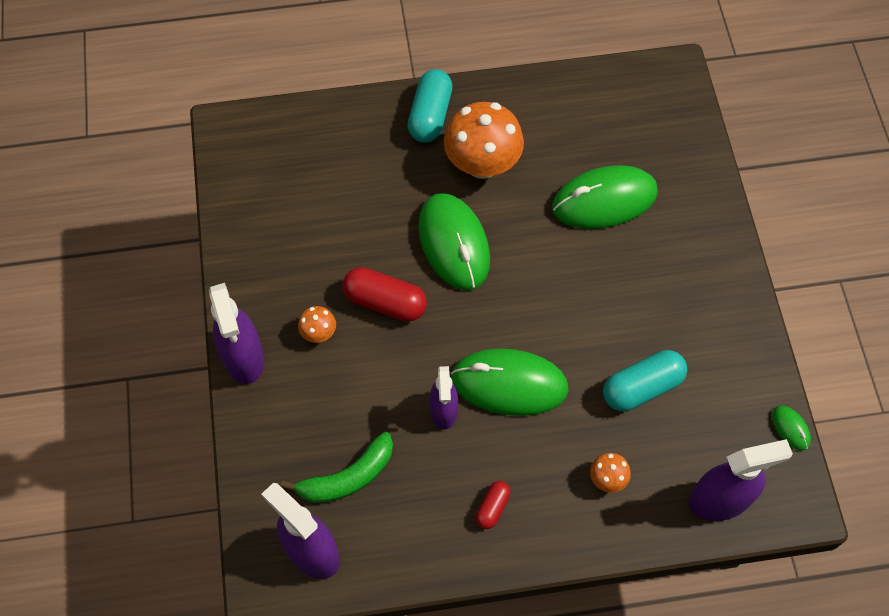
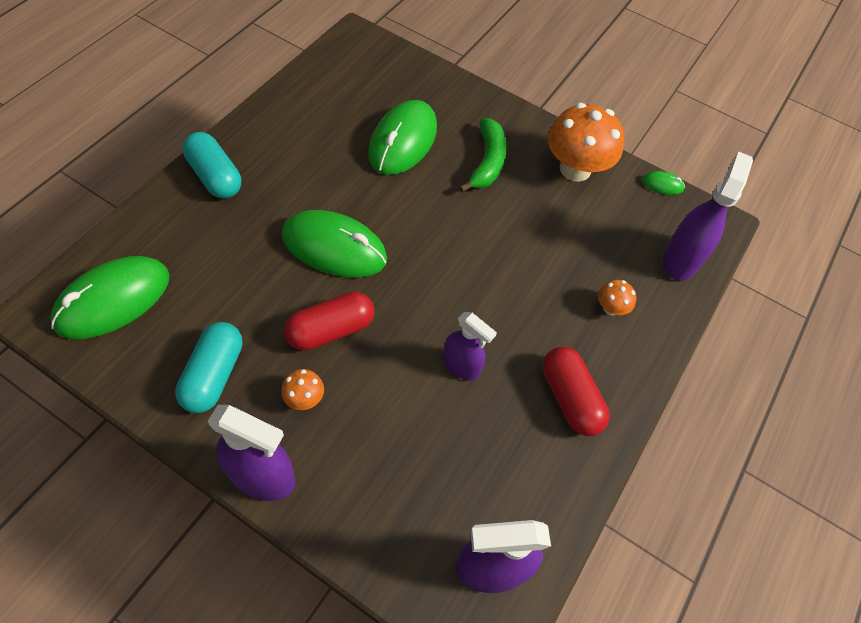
camera: 55 degrees left, 5 degrees down
(348, 477) = (452, 482): green banana -> green banana (487, 162)
(482, 164) = (293, 180): orange mushroom -> orange mushroom (575, 169)
(492, 507) = (570, 398): red capsule -> red capsule, size x1.83
(509, 384) = (482, 306): green mouse -> green mouse (113, 300)
(642, 387) = (561, 234): turquoise capsule -> turquoise capsule (214, 375)

